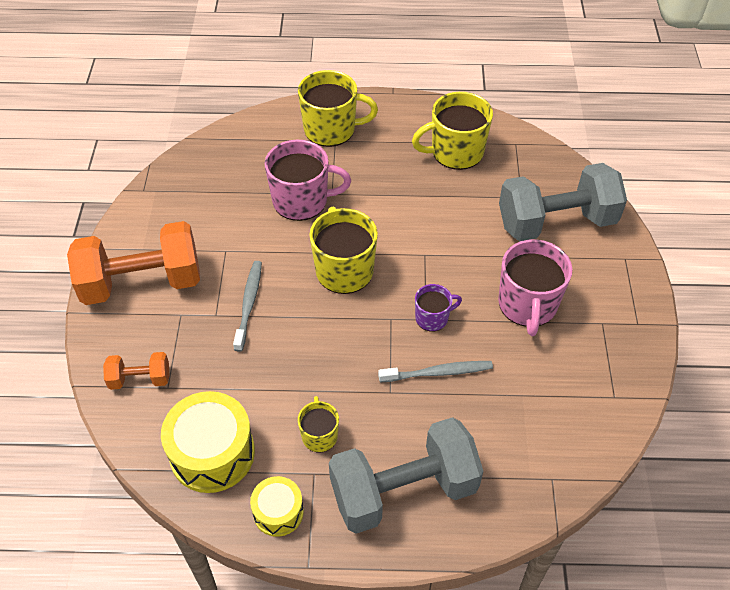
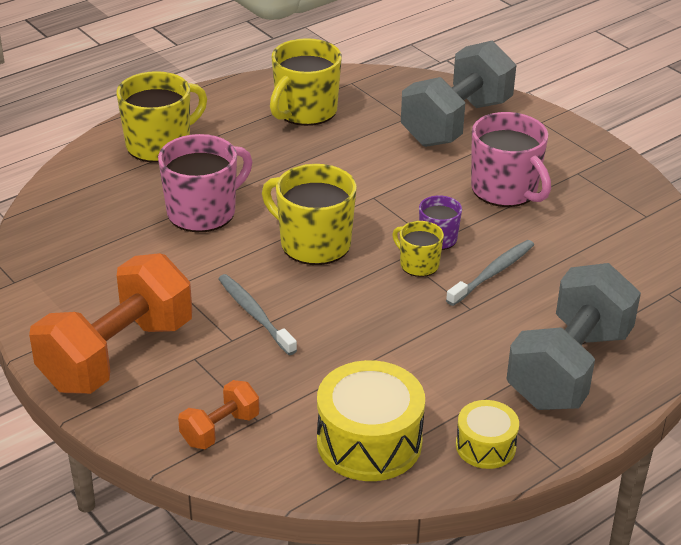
camera: 40 degrees left, 15 degrees down
(319, 435) = (449, 372): yellow mug -> yellow mug (418, 264)

